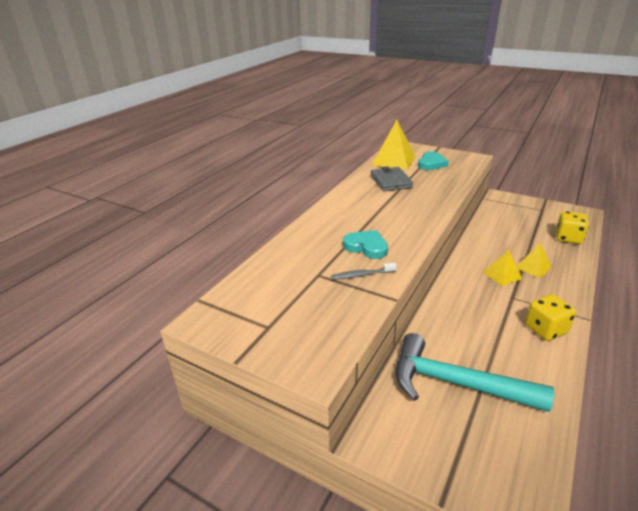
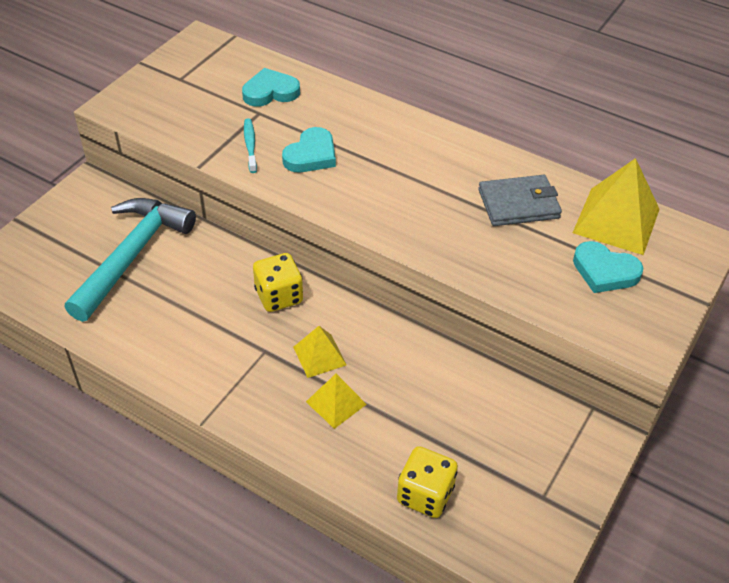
camera: 90 degrees right, 15 degrees up
(289, 271) = (270, 92): none -> turquoise heart
(362, 275) = (250, 145): grey toothbrush -> turquoise toothbrush
(545, 329) = (193, 364): yellow dice -> yellow dice (279, 296)

